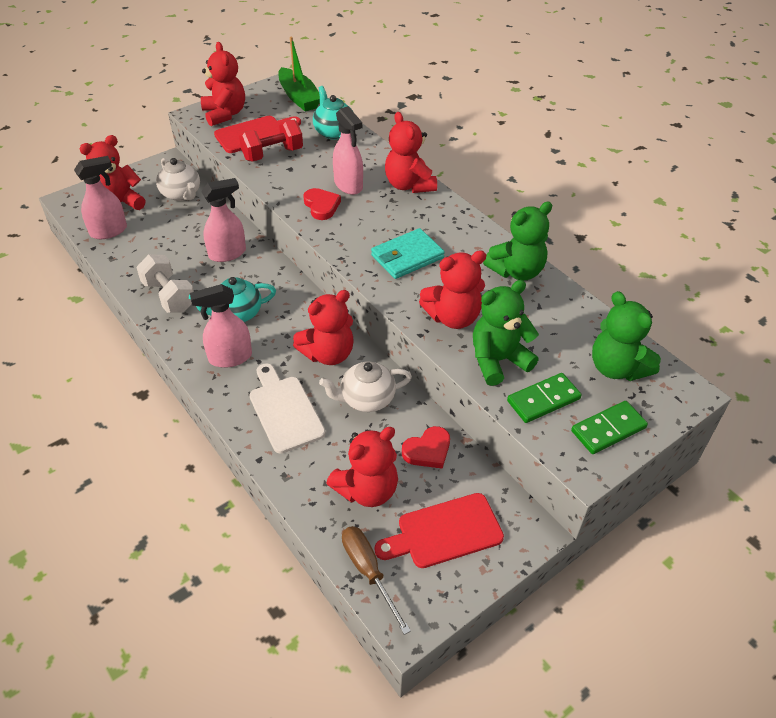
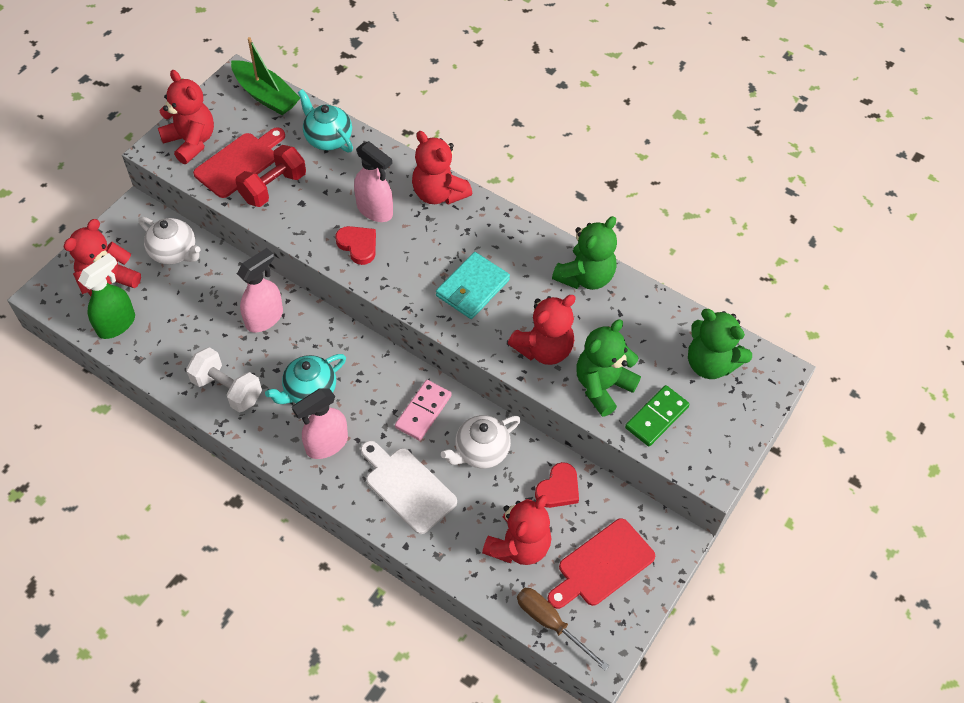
camera: 20 degrees left, 10 degrees up
(109, 231) = (117, 324): pink spray bottle -> green spray bottle
(328, 354) = (423, 411): red teddy bear -> pink domino
(608, 429) = (721, 431): green domino -> none

